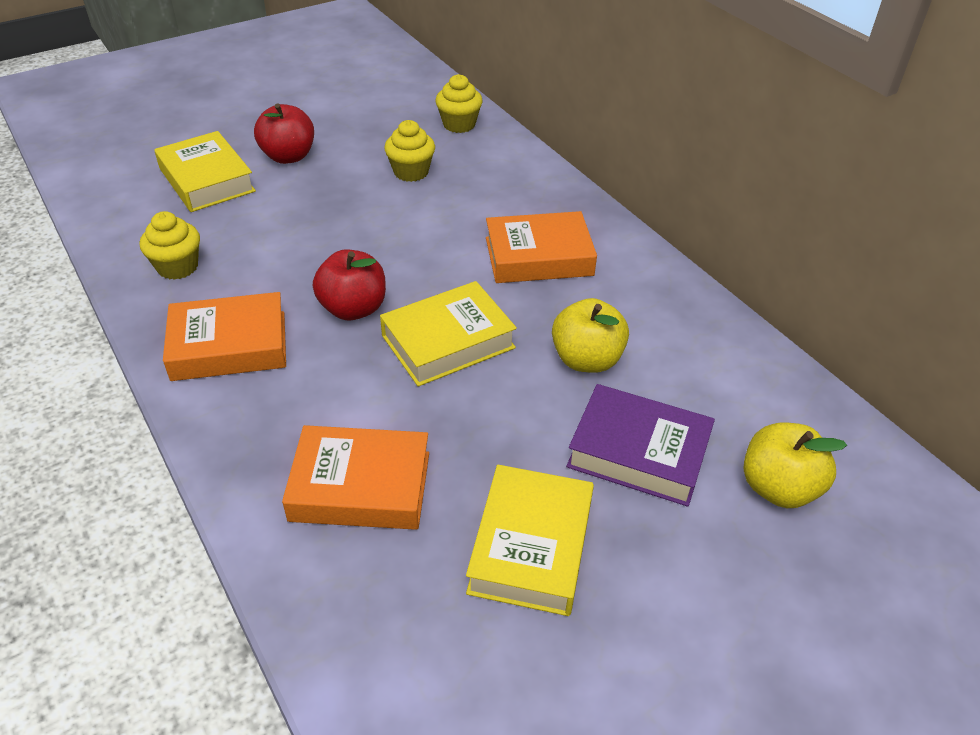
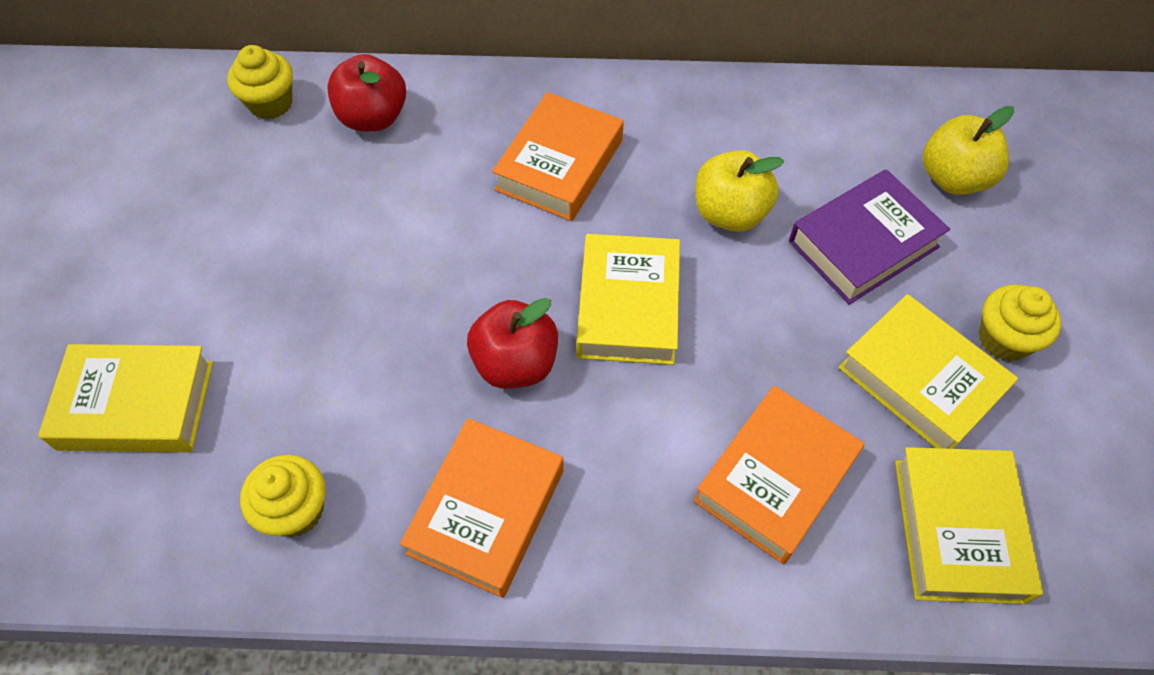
camera: 55 degrees left, 15 degrees up
(288, 156) = (171, 295): red apple -> red apple (373, 117)
(398, 632) = (958, 530): none -> yellow book
(411, 172) = (320, 193): yellow cupcake -> yellow cupcake (1003, 339)

